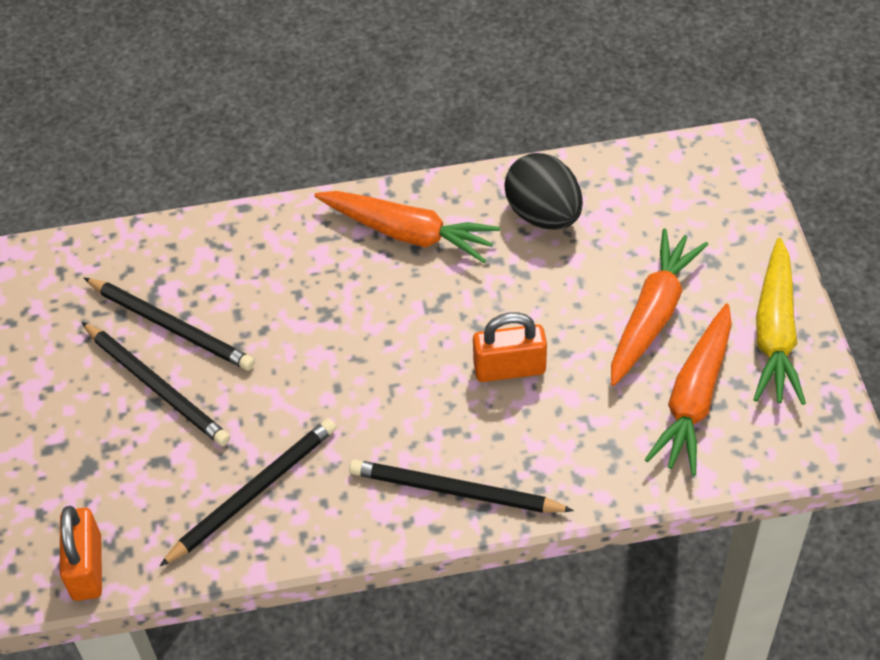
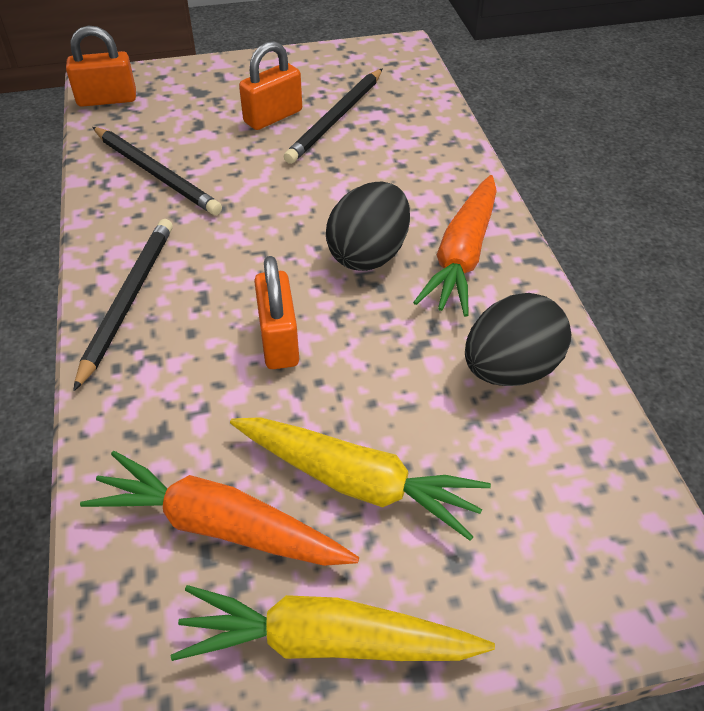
camera: 85 degrees right, 5 degrees down
(157, 386) = (273, 116): black pencil -> orange padlock
(401, 302) = (368, 254): none -> black egg
(652, 315) = (356, 481): orange carrot -> yellow carrot

